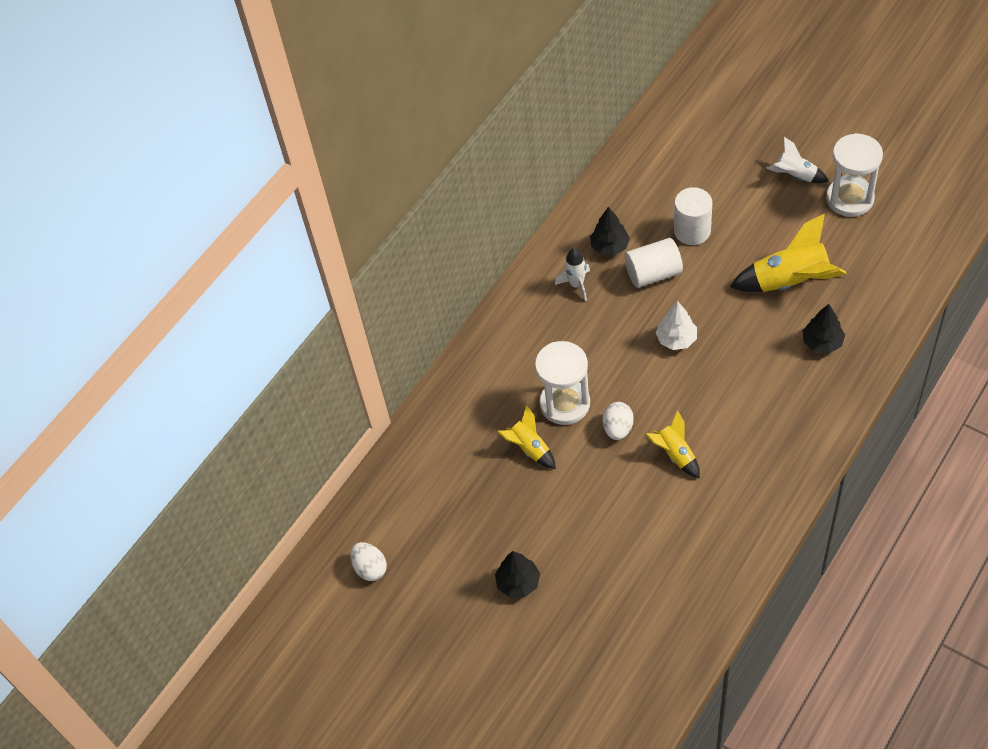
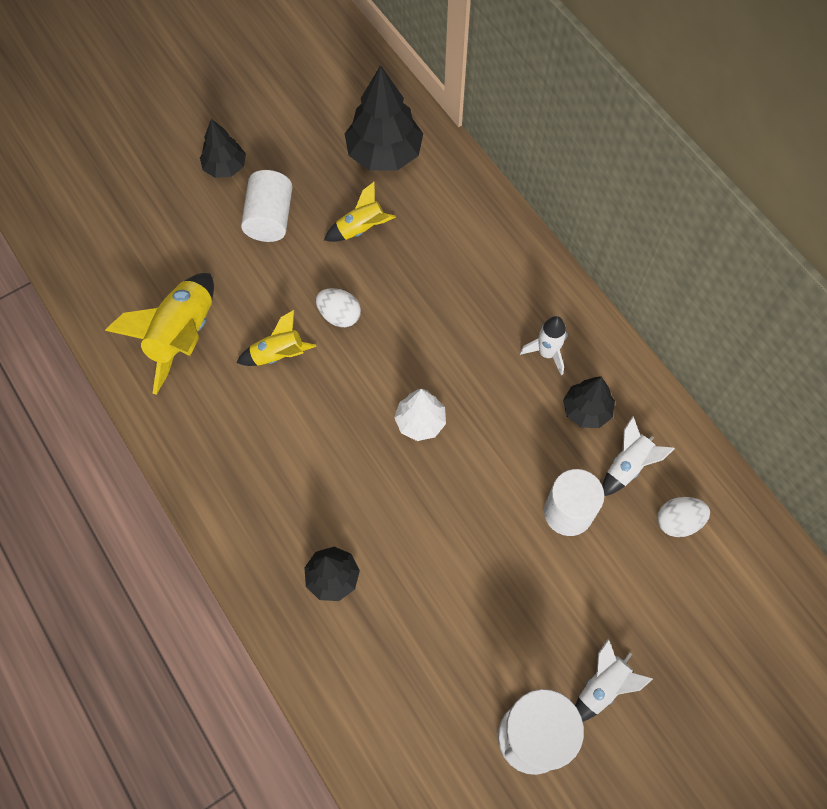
camera: 105 degrees right, 10 degrees up
(370, 568) = (310, 64): white egg -> white egg (678, 521)
(445, 464) = (384, 154): none -> black tree
(565, 403) = (397, 280): white hourglass -> none
(638, 210) = (628, 466): none -> white rocket
(653, 273) = (524, 439): white cylinder -> white cylinder (270, 218)
(790, 282) = (437, 587): yellow rocket -> yellow rocket (183, 337)

